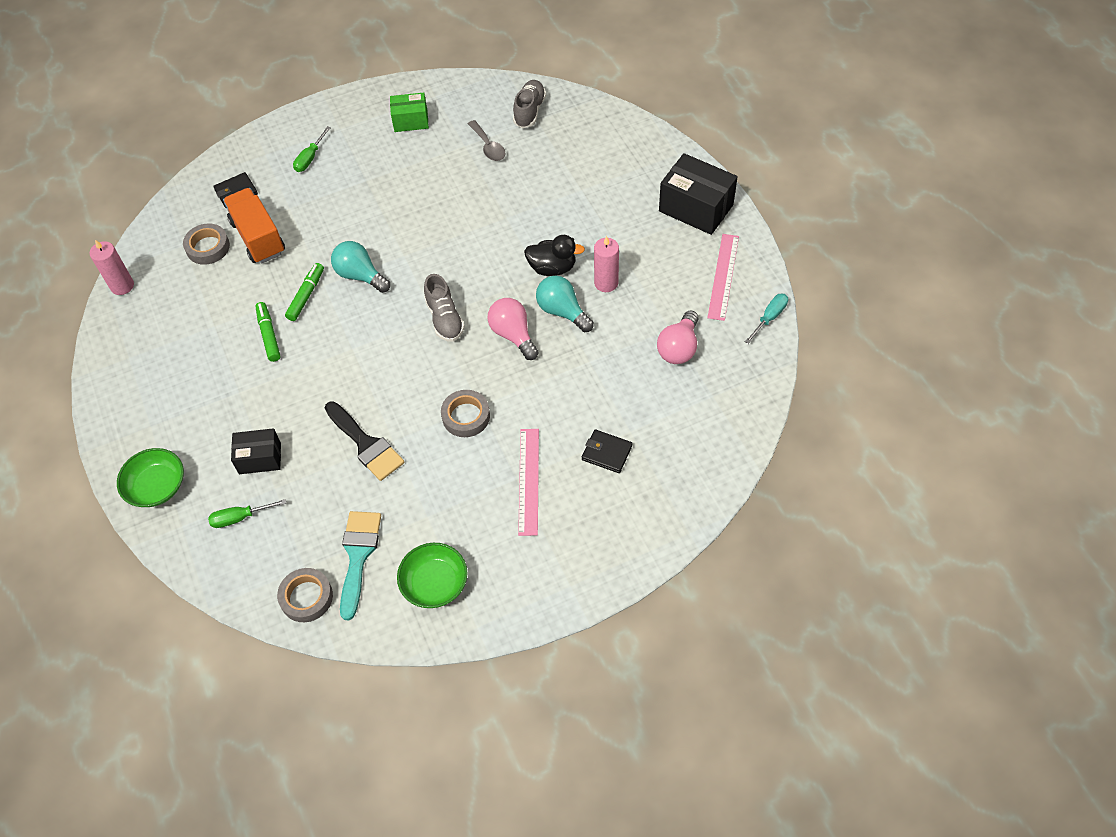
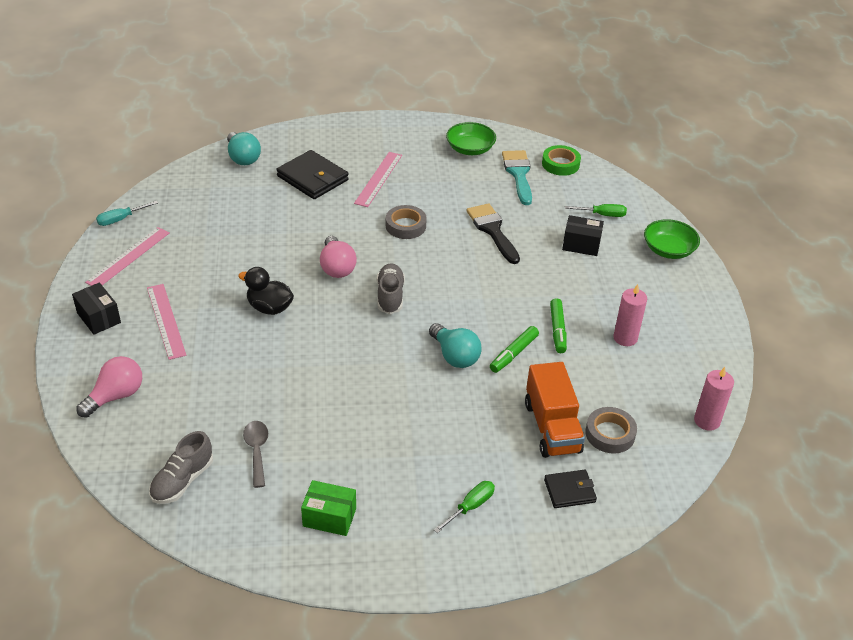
camera: 165 degrees left, 15 degrees down
(306, 597) = (560, 164): grey tape -> green tape
(358, 556) = (518, 174): turquoise brush -> turquoise brush turned 150 degrees clockwise
(562, 311) = (284, 272): turquoise light bulb -> turquoise light bulb (243, 158)
(606, 283) = (231, 282): pink candle -> pink candle (625, 338)
(606, 453) = (312, 178): black wallet -> black wallet, size x1.72
(636, 224) = (166, 320): none -> pink ruler
(679, 348) = (209, 221): pink light bulb -> pink light bulb (116, 396)
(696, 208) = (99, 318): black box -> black box, size x0.61

